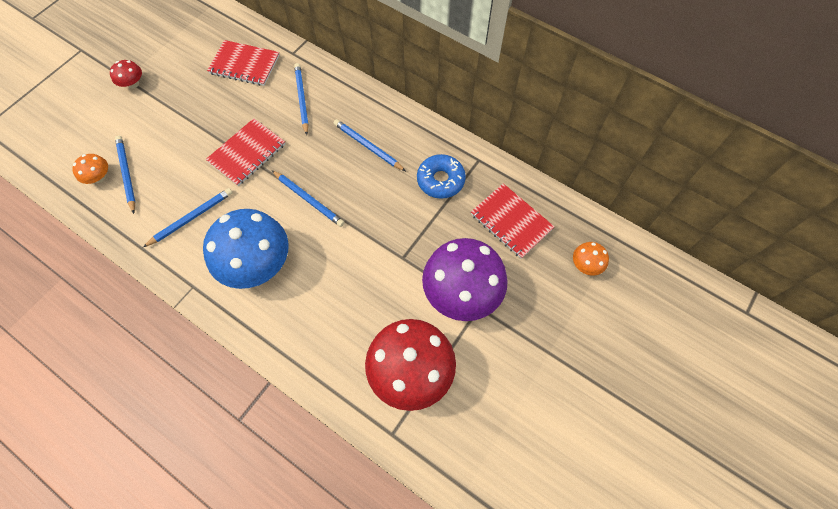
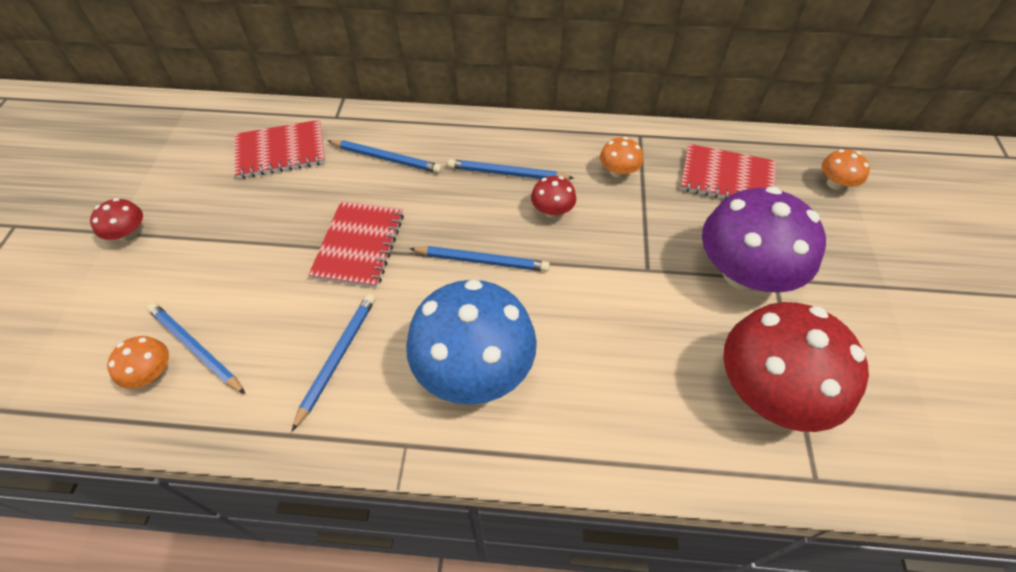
camera: 30 degrees left, 10 degrees down
(302, 99) = (386, 158): blue pencil -> blue pencil turned 150 degrees clockwise
(376, 187) = (552, 210): none -> red mushroom
(440, 180) = (618, 171): blue donut -> orange mushroom

